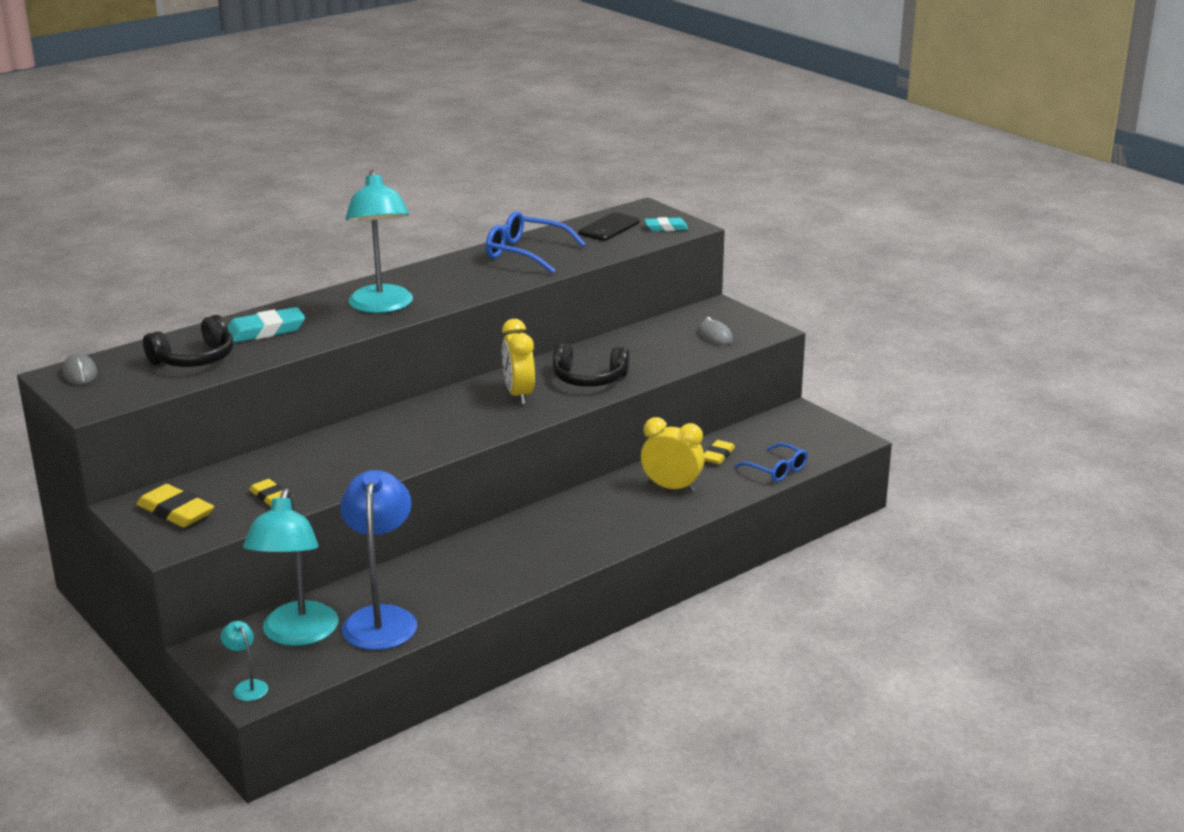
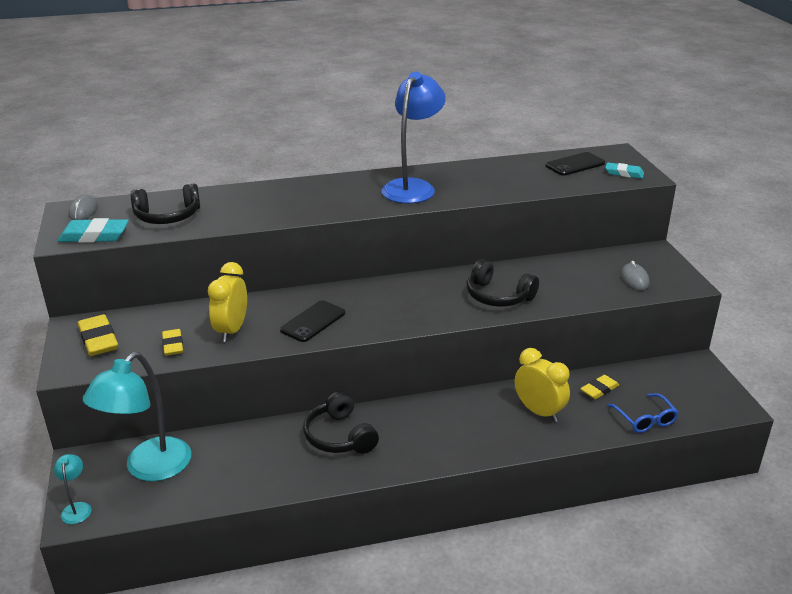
camera: 25 degrees right, 5 degrees up
(265, 331) = (237, 203): turquoise eraser -> turquoise eraser (94, 236)
(381, 618) = (220, 473): blue lamp -> blue lamp (413, 187)
(382, 306) = (339, 200): turquoise lamp -> none
(410, 442) = (313, 321): none -> black phone
(483, 556) = (340, 436): none -> black headphones
(519, 395) = (430, 298): yellow clock -> yellow clock (232, 330)
(526, 253) = (489, 175): blue glasses -> none

